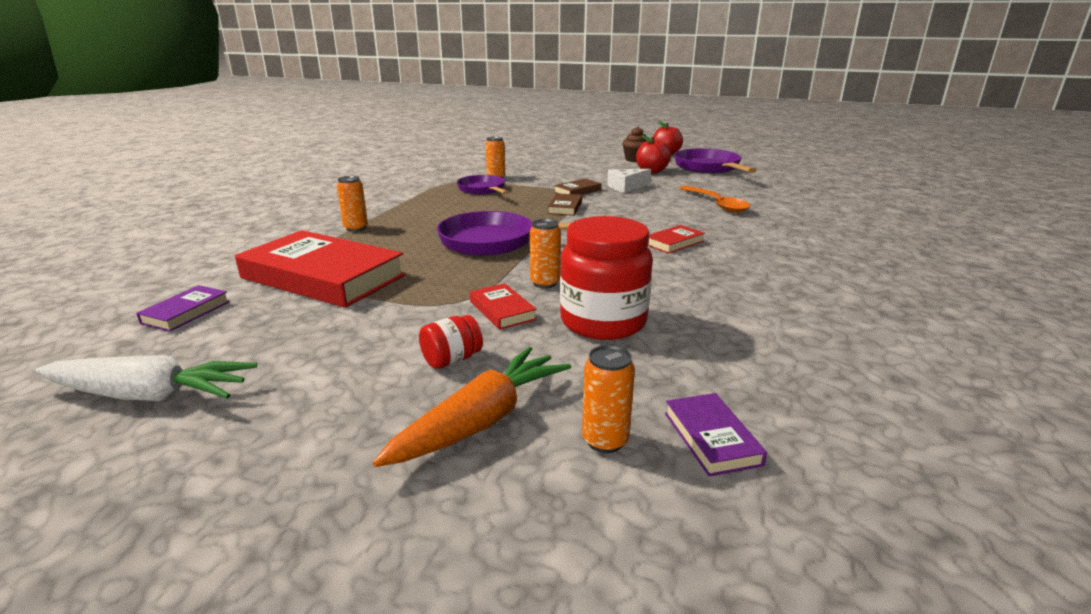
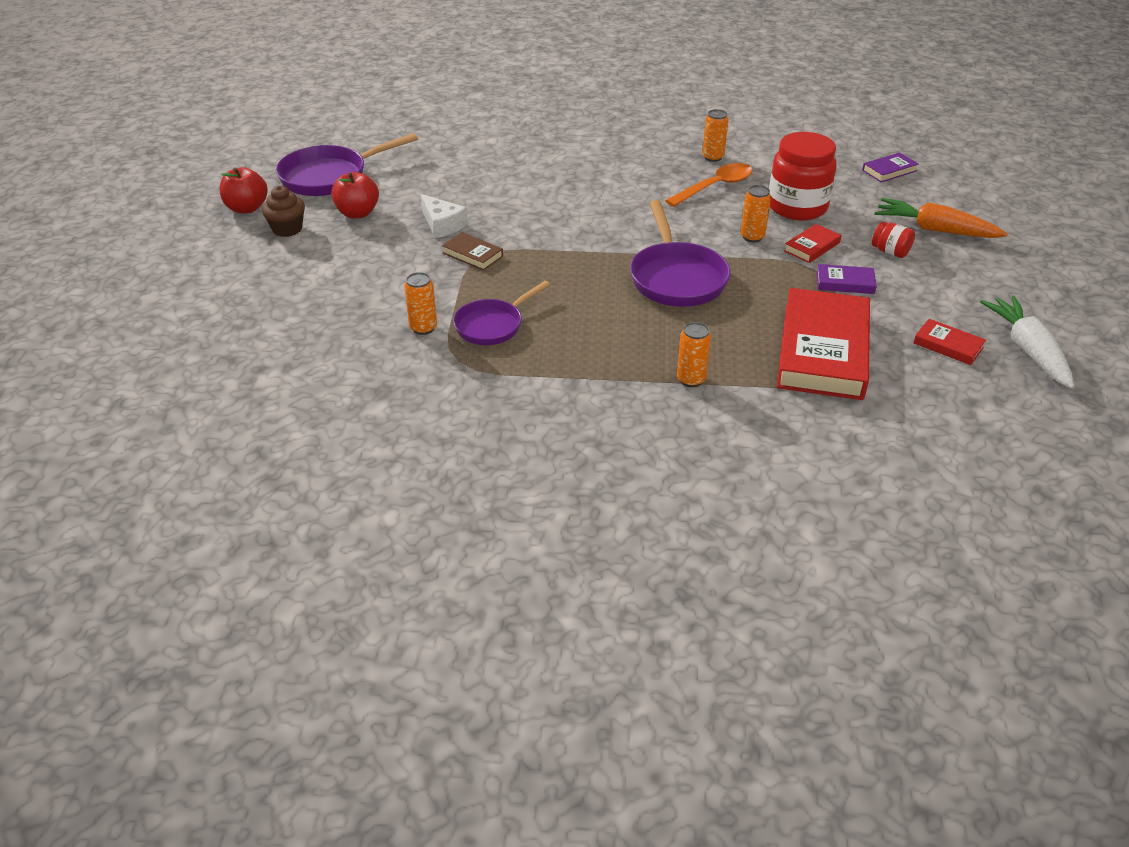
camera: 105 degrees left, 15 degrees up
(186, 312) = (939, 396): purple book -> purple book (845, 283)
(565, 208) = (545, 254): brown book -> none
(605, 440) = (916, 195): orange can -> orange can (713, 157)
(674, 243) = (624, 189): red book -> red book (948, 345)
(716, 204) = (493, 171): orange spoon -> orange spoon (715, 187)

